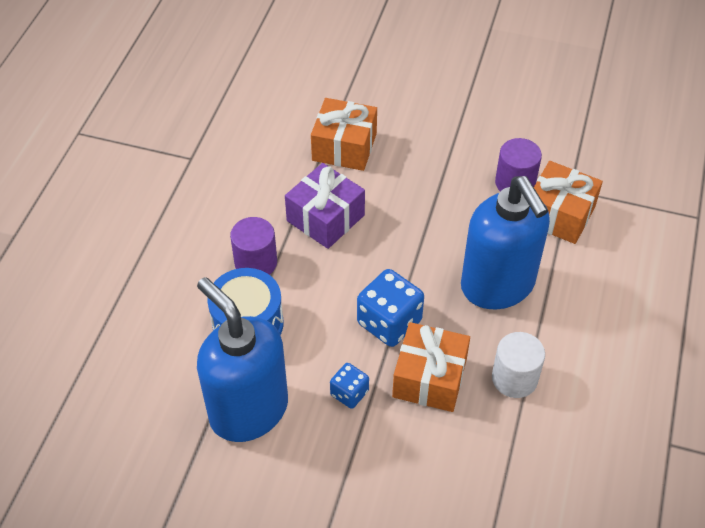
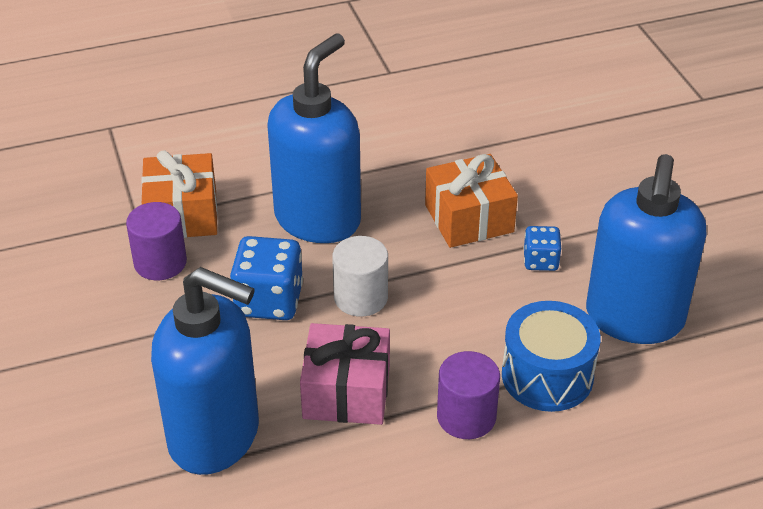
camera: 125 degrees left, 10 degrees down
(325, 218) = (346, 392): purple gift -> pink gift
(344, 147) = (215, 436): orange gift -> blue soap dispenser
(389, 322) = (436, 272): blue dice -> blue dice (269, 301)
(514, 378) = (414, 169): white cylinder -> white cylinder (361, 298)

